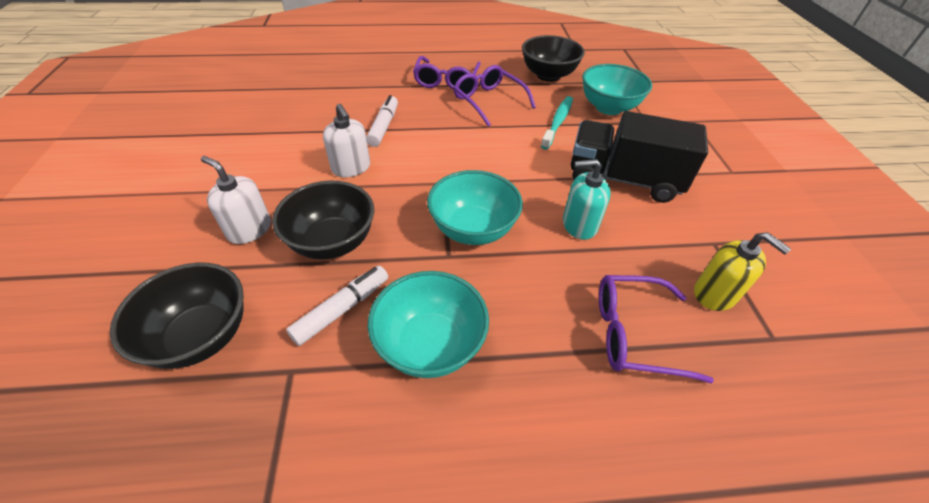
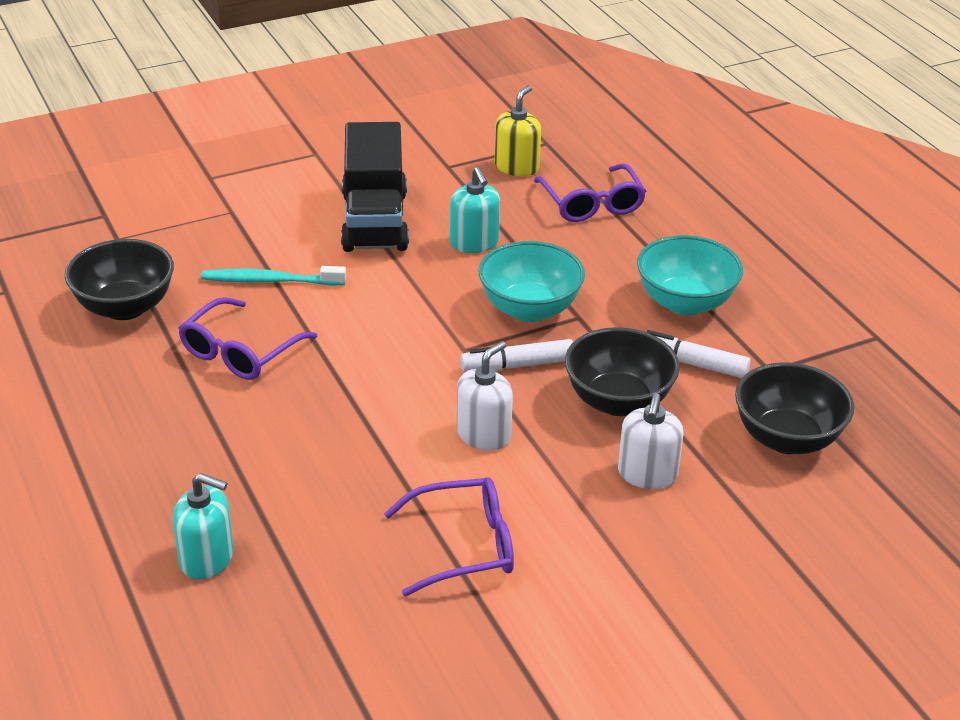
camera: 110 degrees left, 10 degrees down
(339, 70) = (207, 558): none -> turquoise soap dispenser
(384, 126) = (369, 437): white marker -> white marker (517, 365)
(446, 81) = (193, 411): purple glasses -> purple glasses (465, 546)
(608, 108) = (207, 243): turquoise bowl -> none

